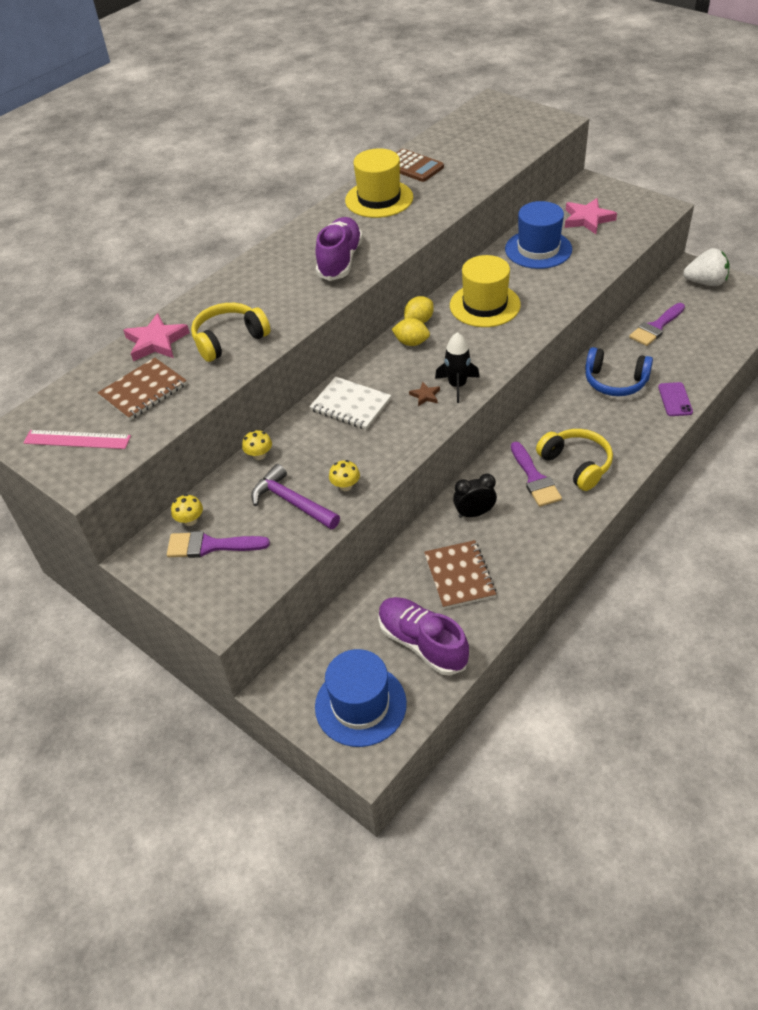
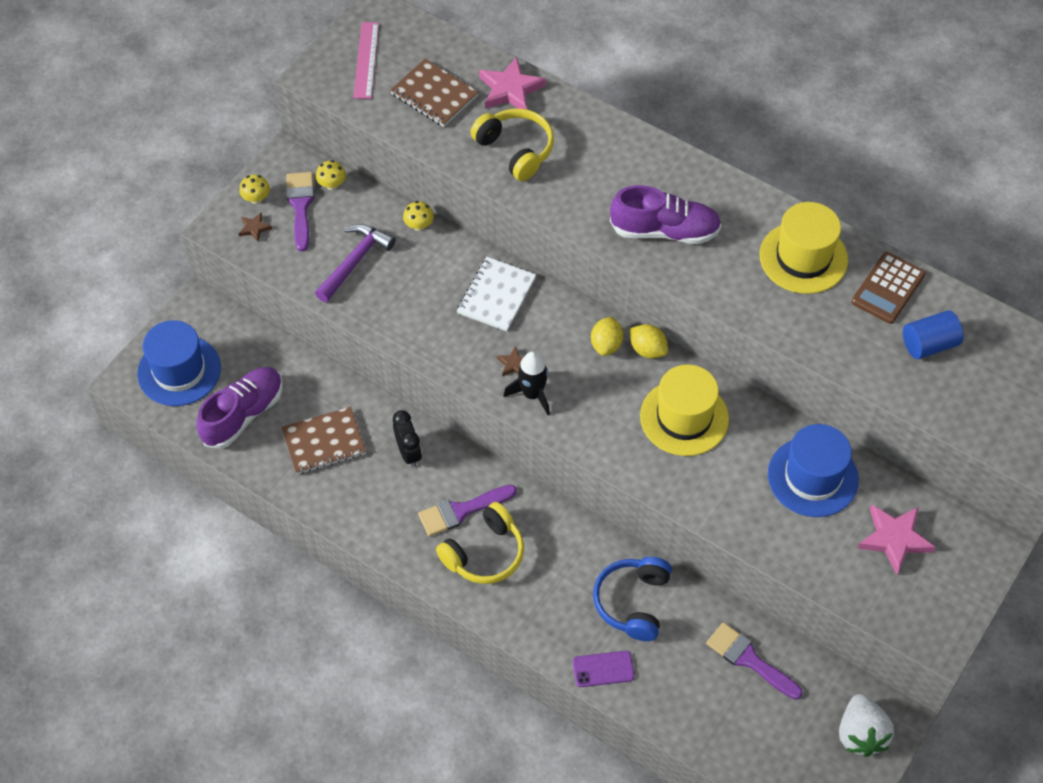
camera: 80 degrees right, 10 degrees up
(229, 585) = (254, 228): none -> brown star
(345, 486) = (376, 303): yellow mushroom -> yellow mushroom (256, 199)
(463, 154) = (929, 344): none -> blue cylinder

